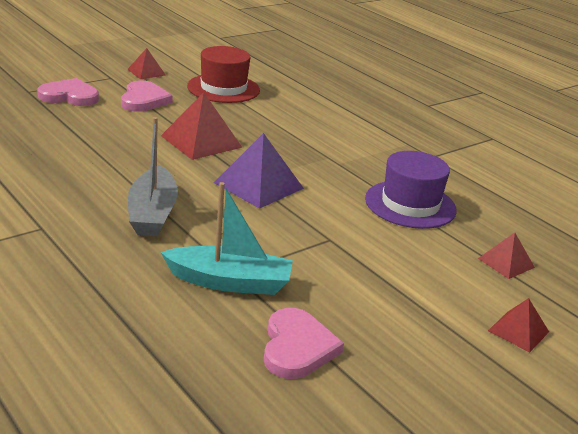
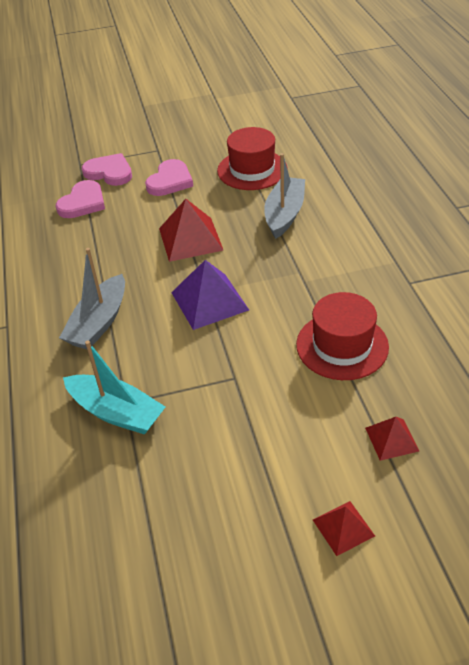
camera: 30 degrees right, 15 degrees up
(146, 72) = (192, 144): red pyramid -> none
(281, 118) = (284, 214): none -> grey boat
(297, 347) = (127, 497): pink heart -> pink heart (83, 202)
(410, 204) = (342, 345): purple hat -> red hat

